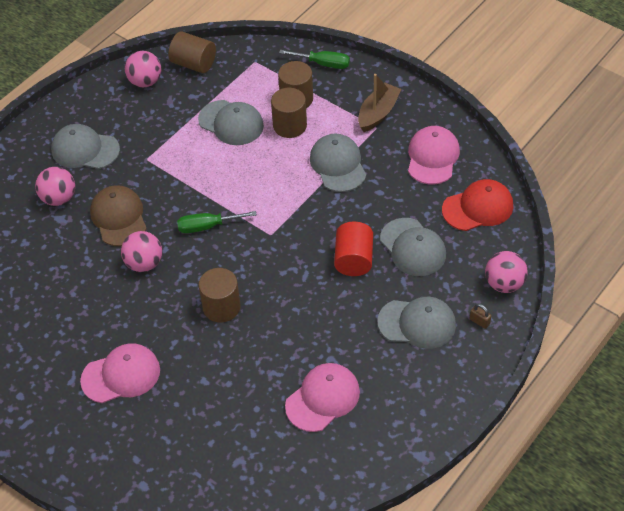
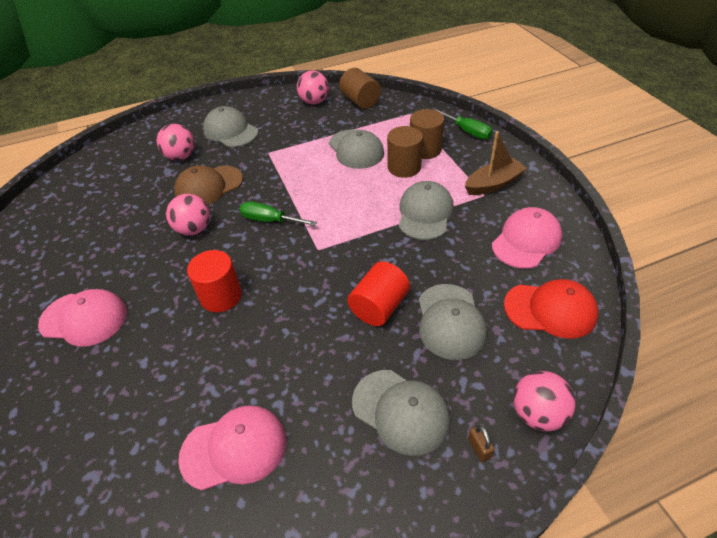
camera: 30 degrees right, 5 degrees down
(119, 217) = (209, 186): brown cap -> brown cap turned 135 degrees counterclockwise
(221, 307) = (221, 296): brown cylinder -> red cylinder

